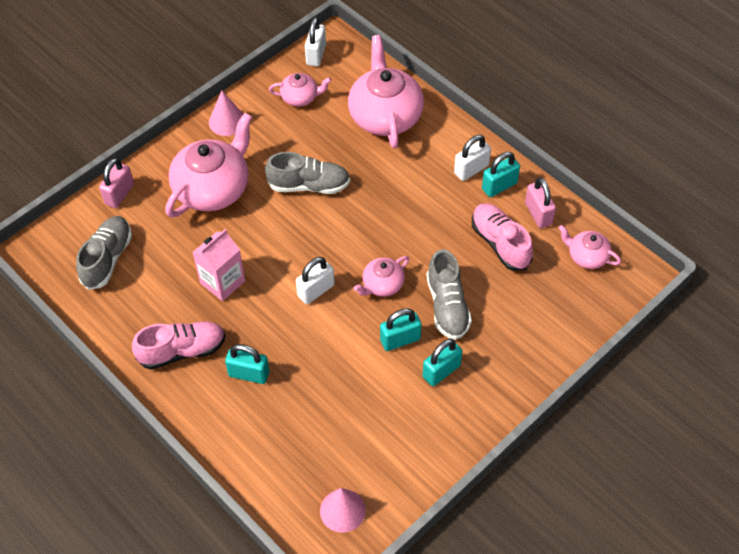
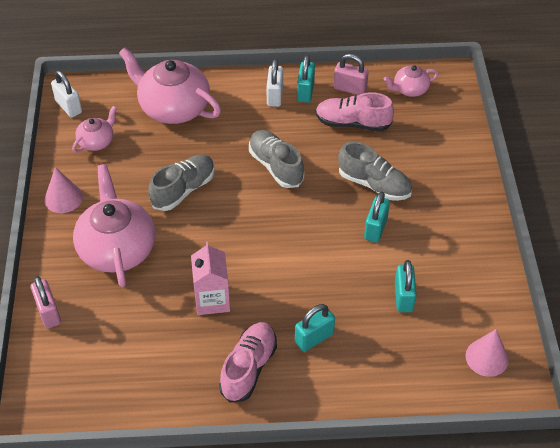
camera: 50 degrees left, 5 degrees down
(107, 259) = (103, 362): grey shoe -> grey shoe (276, 166)
(316, 290) = (282, 248): white padlock -> none
(382, 285) = (318, 207): pink teapot -> none
(441, 371) = (424, 224): turquoise padlock -> turquoise padlock (403, 297)

